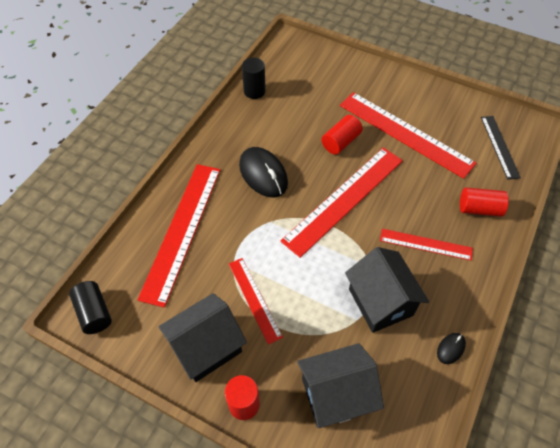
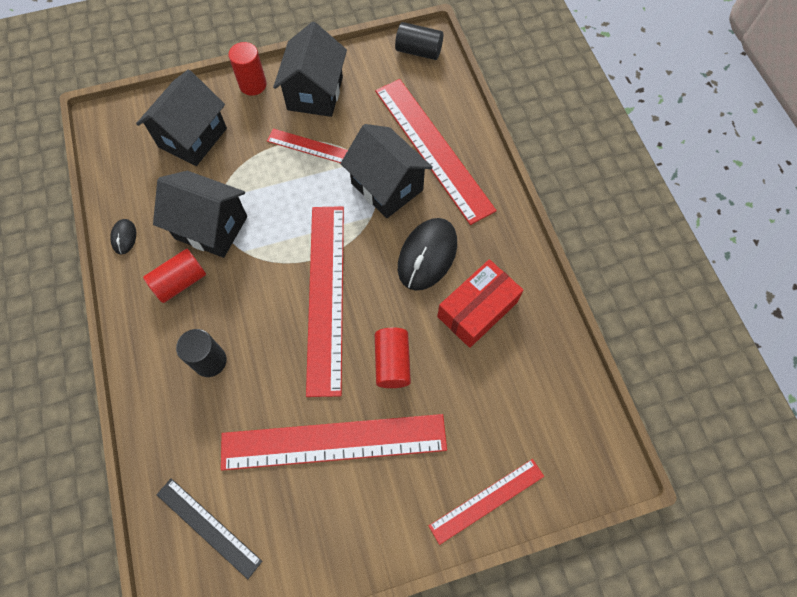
camera: 135 degrees right, 10 degrees up
(239, 231) = (387, 187): none -> black house
(254, 91) = (551, 345): black cylinder -> black cylinder (210, 361)
(263, 174) = (427, 255): black mouse -> black mouse turned 75 degrees counterclockwise
(269, 130) = (477, 309): none -> red box
(425, 244) = (209, 315): red ruler -> red ruler (486, 500)
(479, 209) = (180, 406): red cylinder -> red cylinder (180, 282)

